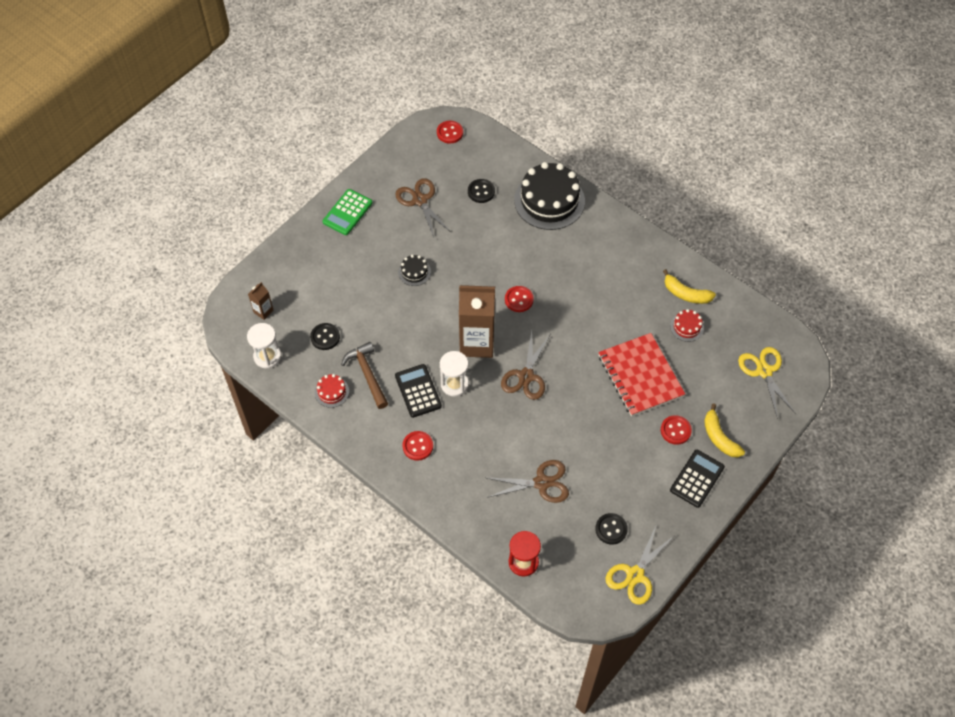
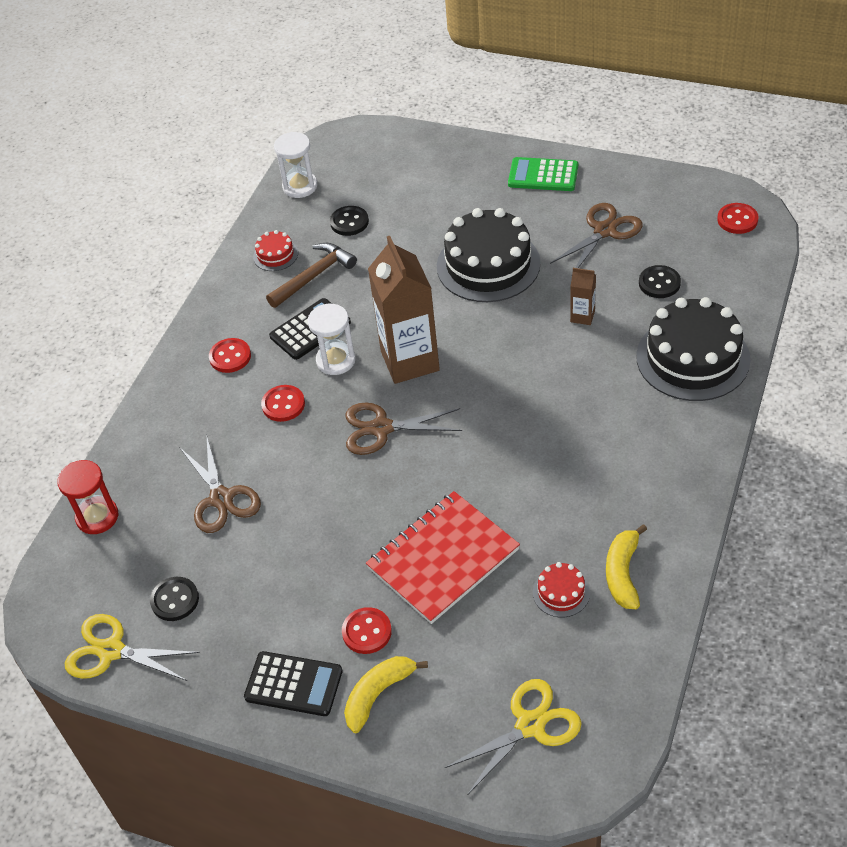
camera: 75 degrees right, 10 degrees down
(263, 311) = (360, 161): brown carton -> brown carton (582, 316)
(414, 272) = (488, 265): black cake -> black cake, size x2.24
(519, 300) = (502, 380): red button -> red button (283, 404)

